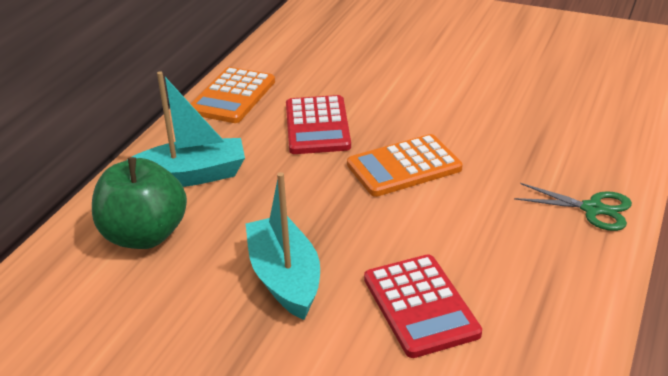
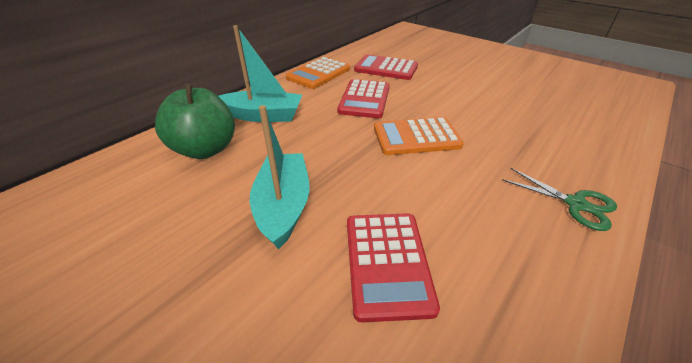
camera: 15 degrees right, 5 degrees up
(326, 70) = (386, 68): none -> red calculator

